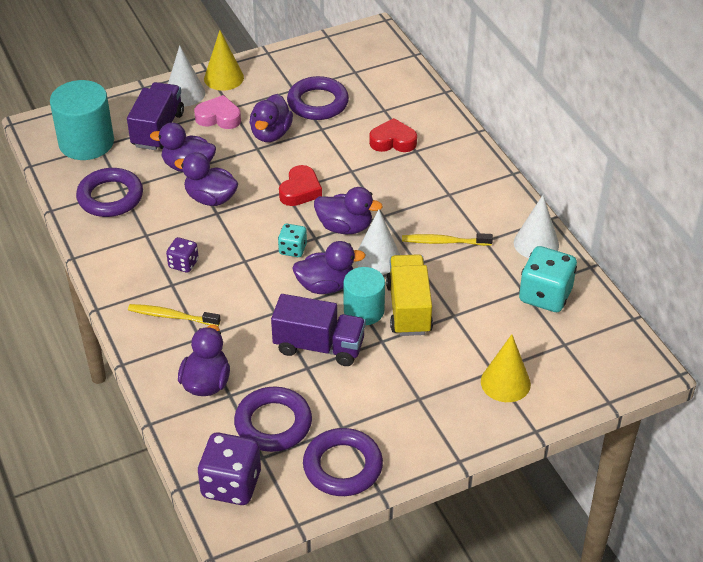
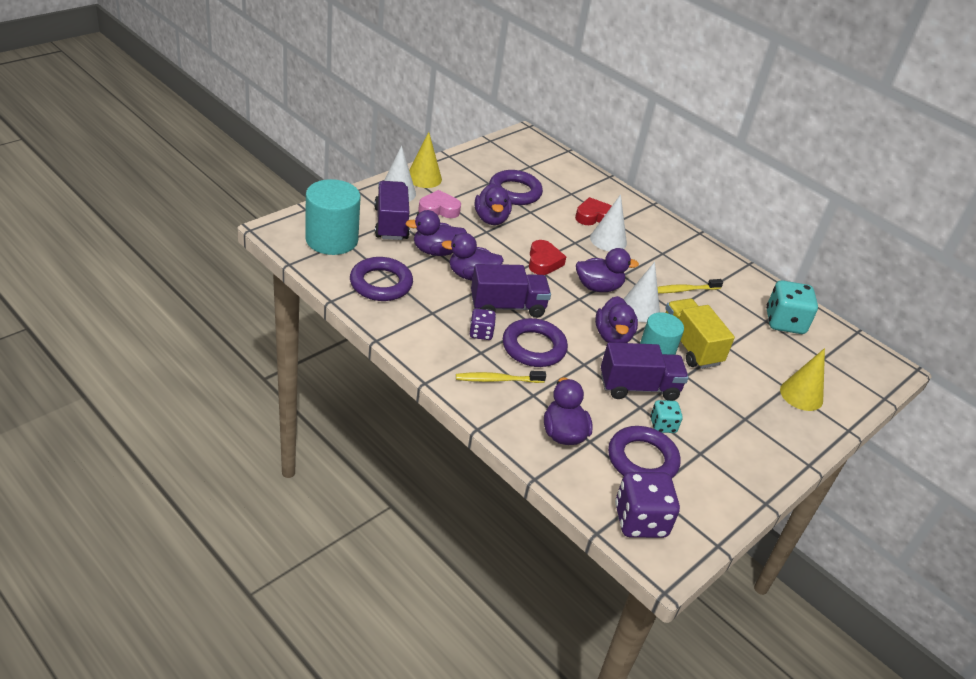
camera: 25 degrees left, 5 degrees down
(229, 238) = (507, 306): none -> purple truck
(292, 249) = (567, 310): turquoise dice -> turquoise dice (662, 425)
(326, 286) = (613, 336): purple duck -> purple duck turned 120 degrees clockwise
(342, 466) = (722, 487): purple ring -> purple ring (534, 347)
(536, 243) = (751, 283): white cone -> white cone (608, 240)

